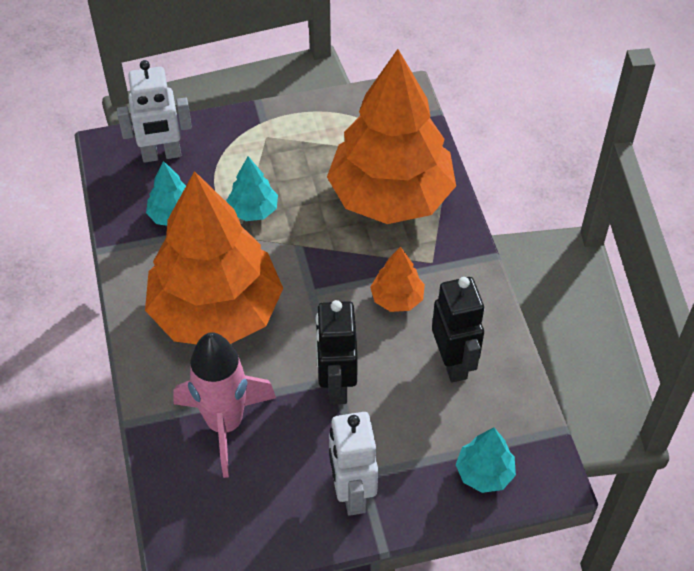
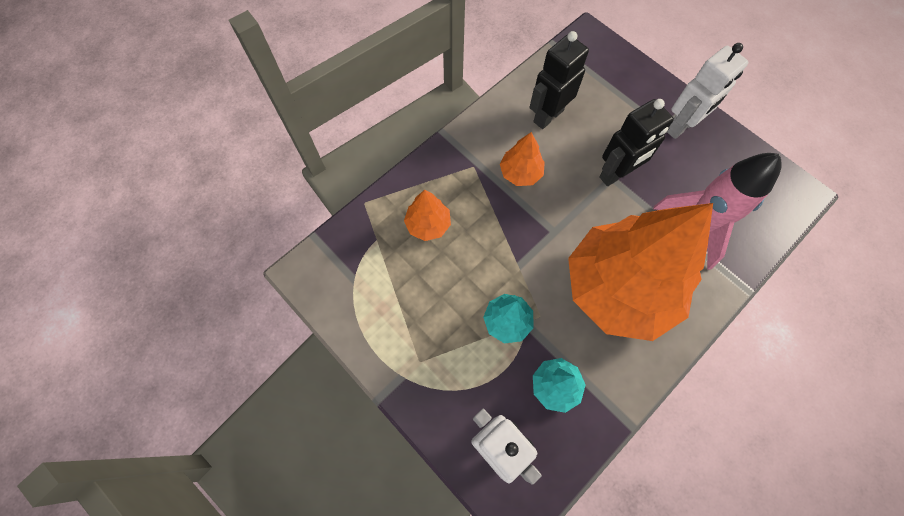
camera: 120 degrees left, 15 degrees up
(390, 196) = (428, 224): orange tree -> orange tree, size x0.41
(484, 473) = (611, 67): turquoise tree -> none

